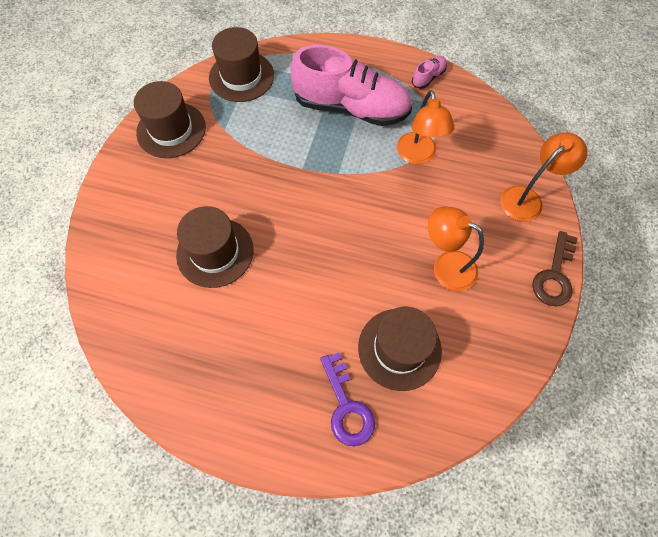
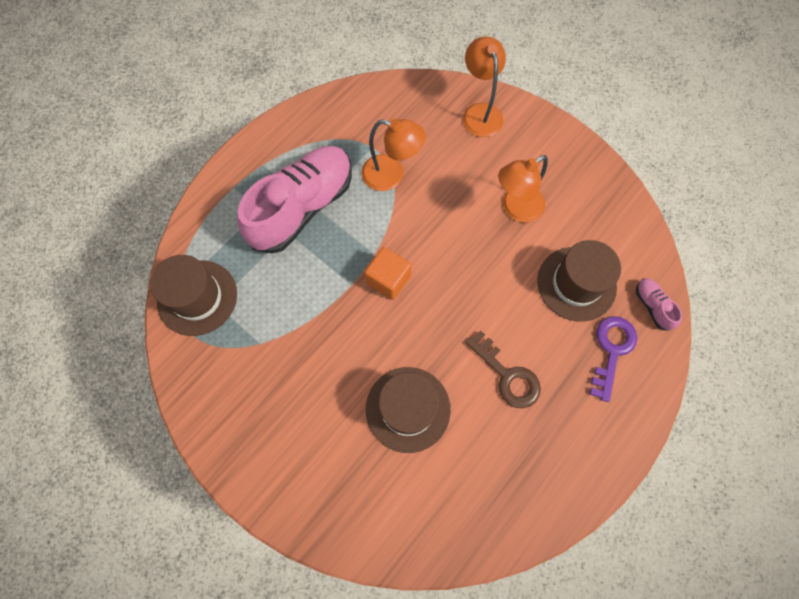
camera: 65 degrees left, 5 degrees up
(171, 130) = (228, 401): brown hat -> none
(321, 192) = (388, 279): none -> orange cube
(346, 406) = (611, 351): purple key -> purple key turned 75 degrees counterclockwise
(428, 77) = (305, 122): pink shoe -> pink shoe (652, 306)
(554, 275) = (560, 132): brown key -> brown key (507, 375)

